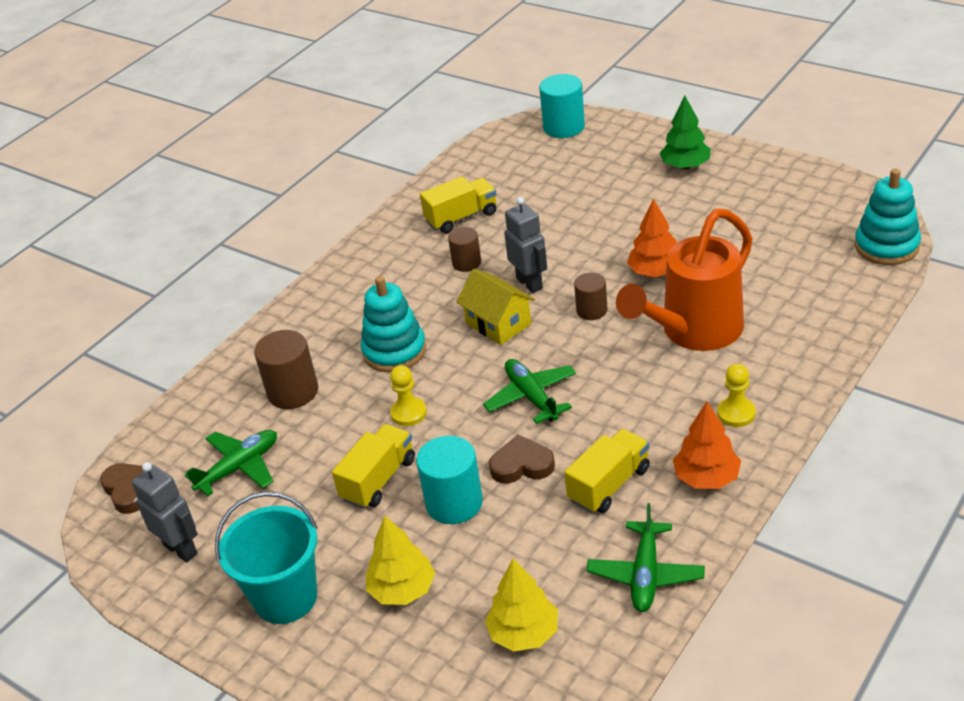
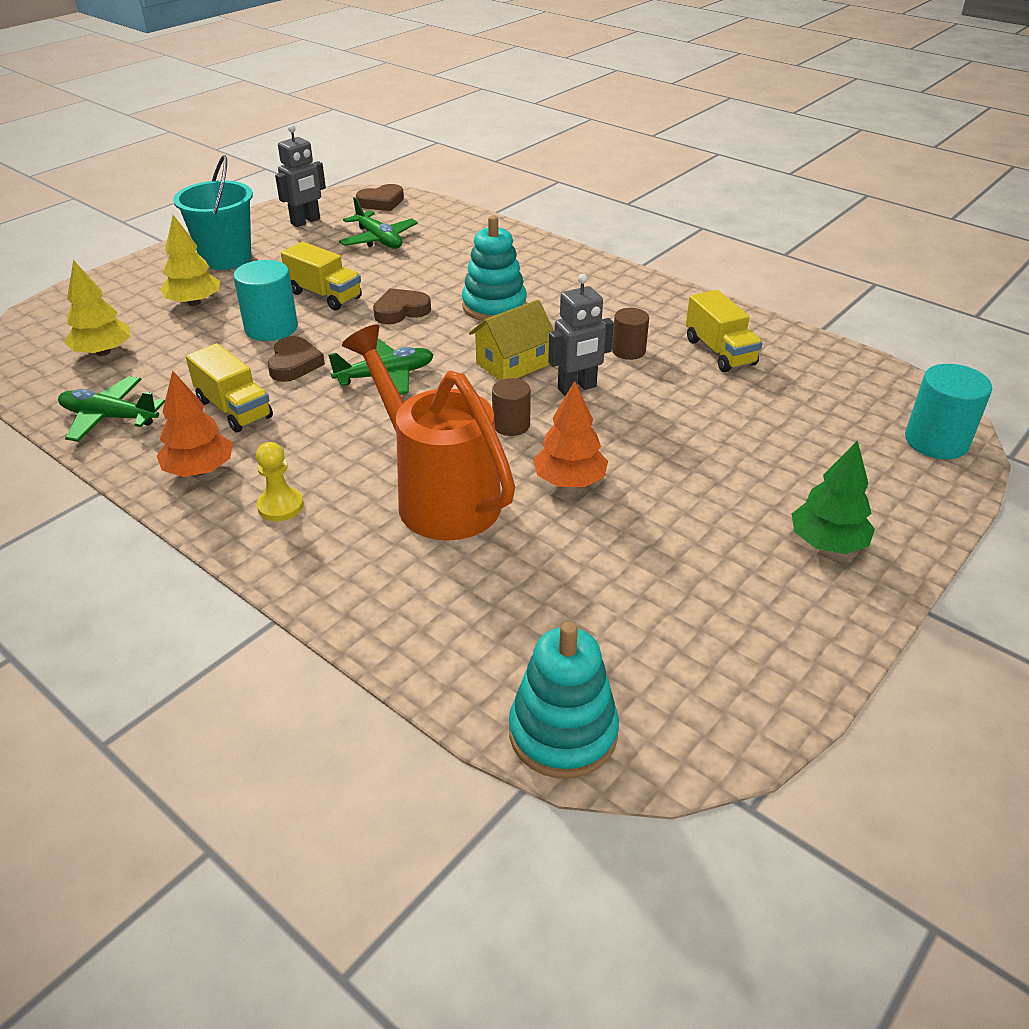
camera: 90 degrees right, 0 degrees up
(293, 392) = (460, 259): brown cylinder -> none
(408, 413) = (401, 311): yellow pawn -> brown heart

